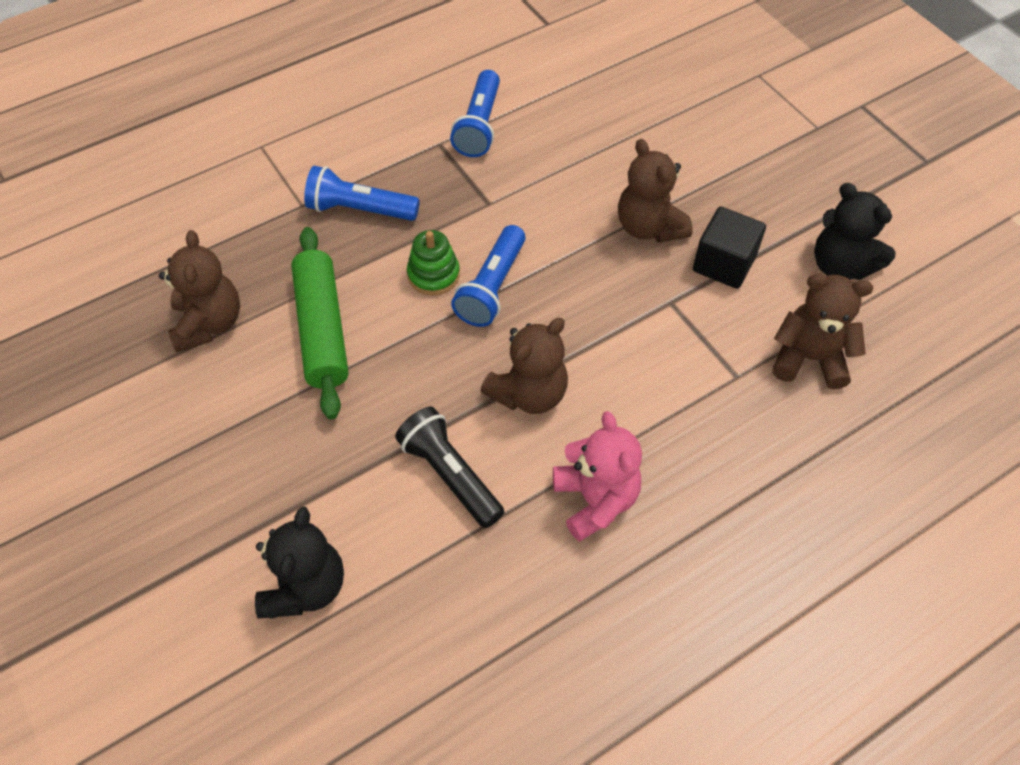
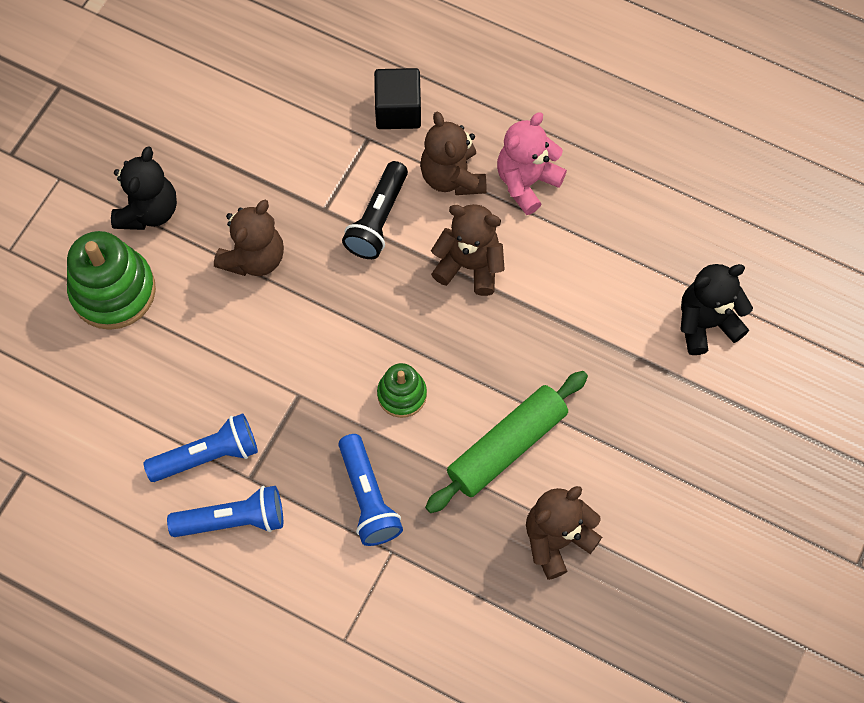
camera: 120 degrees left, 10 degrees up
(450, 475) = (568, 281): black flashlight -> black flashlight (378, 219)
(492, 287) = (388, 343): blue flashlight -> blue flashlight (233, 520)
(676, 123) = (113, 291): none -> green stacking toy
(724, 264) = (262, 188): black cube -> black cube (398, 110)
(809, 358) = (323, 99): brown teddy bear -> brown teddy bear (452, 177)
(840, 265) = (217, 109): black teddy bear -> black teddy bear (148, 211)

